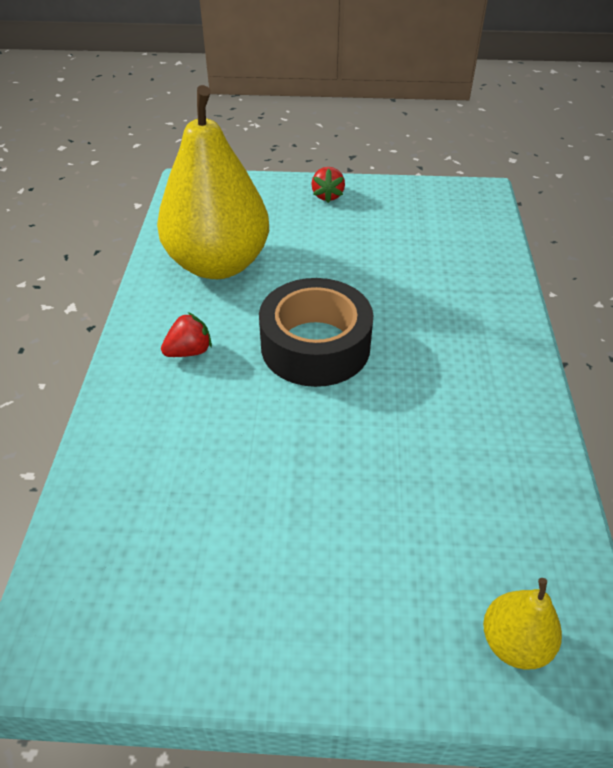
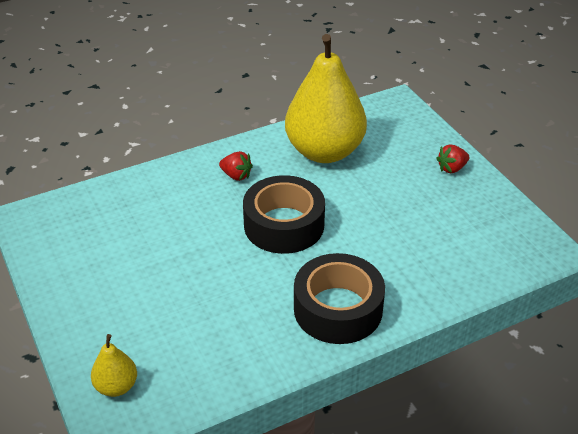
camera: 60 degrees right, 5 degrees down
(483, 358) = (338, 309): none -> black tape

